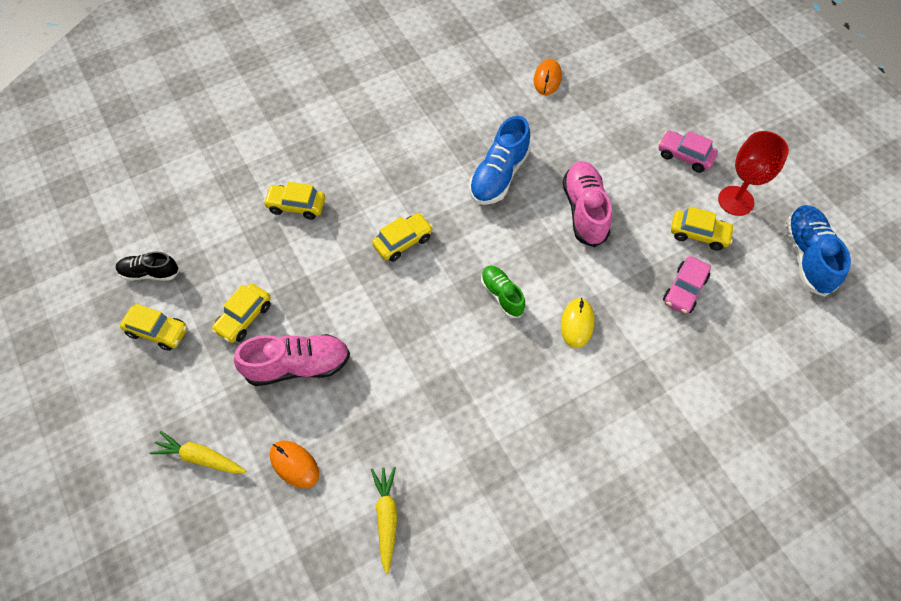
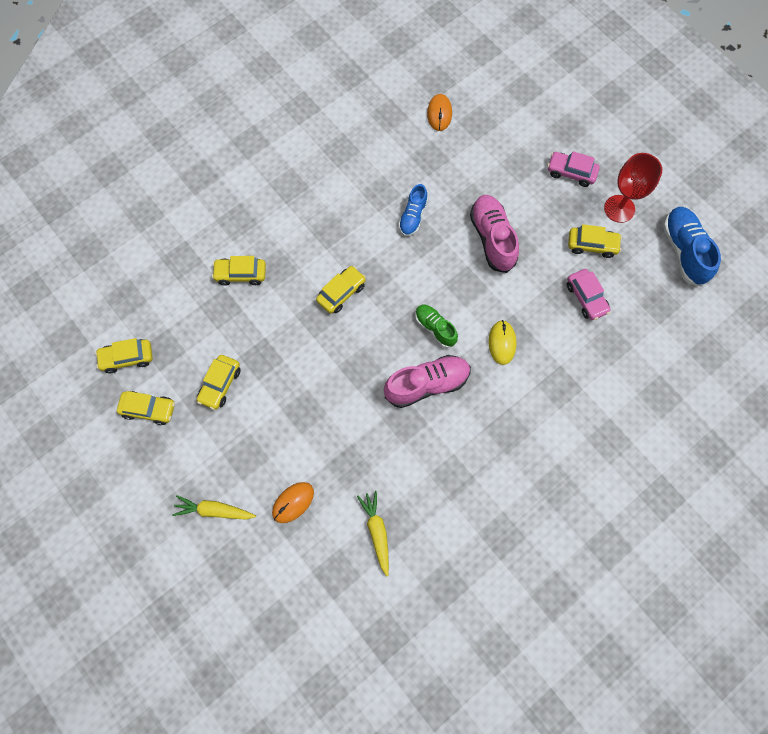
camera: 10 degrees left, 10 degrees up
(150, 273) = (127, 358): black shoe -> yellow car
(294, 464) = (293, 502): orange mouse -> orange mouse turned 75 degrees counterclockwise
(298, 366) = (276, 419): pink shoe -> pink shoe (427, 384)
(499, 175) = (413, 217): blue shoe -> blue shoe, size x0.62
(684, 290) = (586, 298): pink car -> pink car turned 45 degrees counterclockwise

